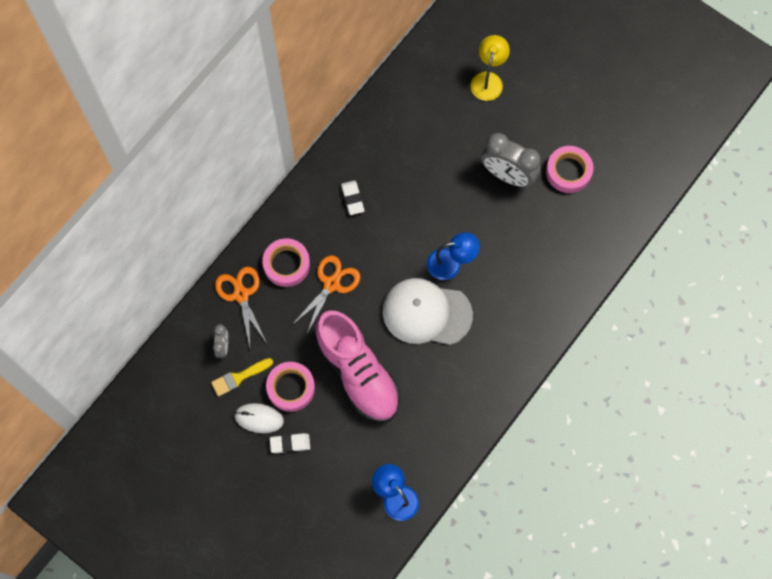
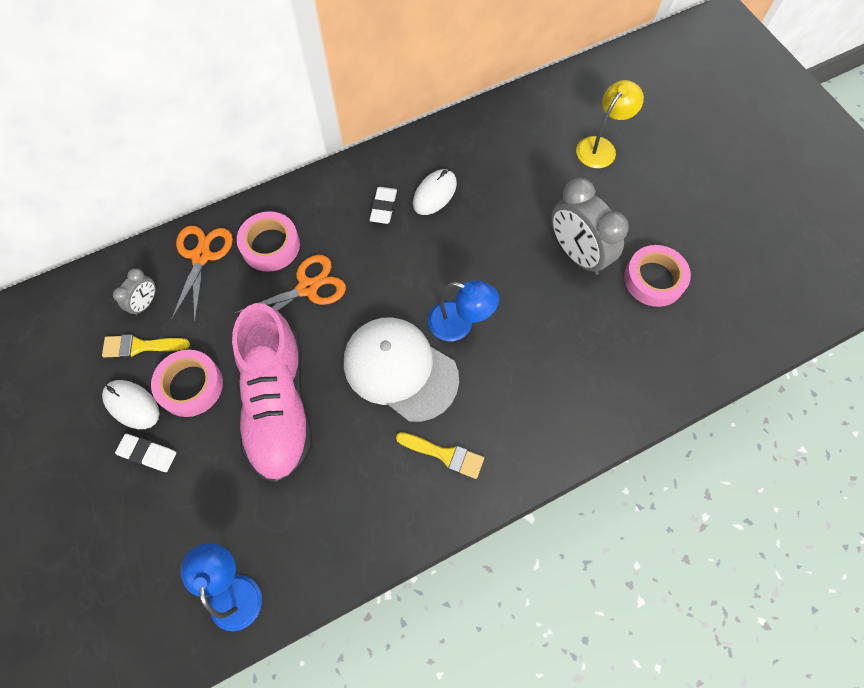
camera: 25 degrees right, 5 degrees down
(384, 172) = (434, 194): none -> white mouse
(484, 356) = (444, 455): none -> yellow brush

